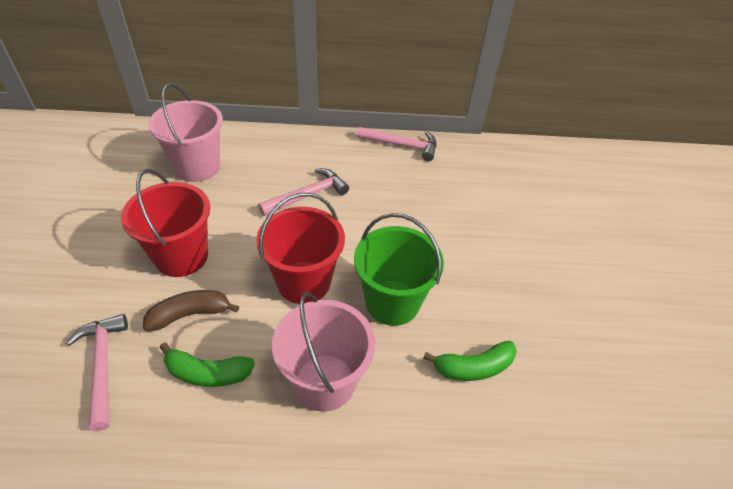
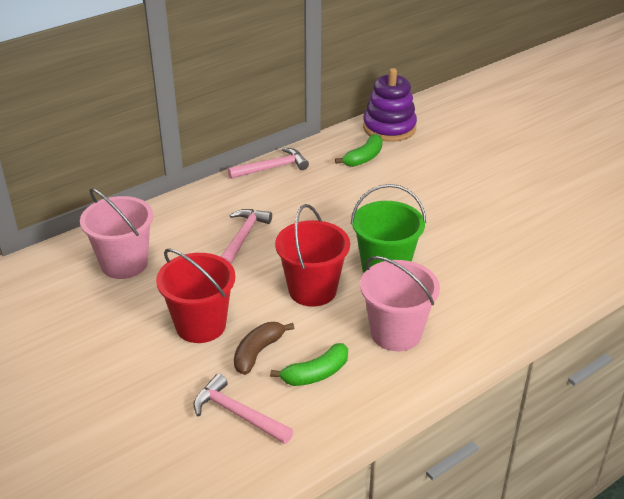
camera: 35 degrees left, 10 degrees down
(473, 367) = (472, 274): green banana -> green banana (364, 158)
(550, 160) = (389, 128): none -> purple stacking toy

